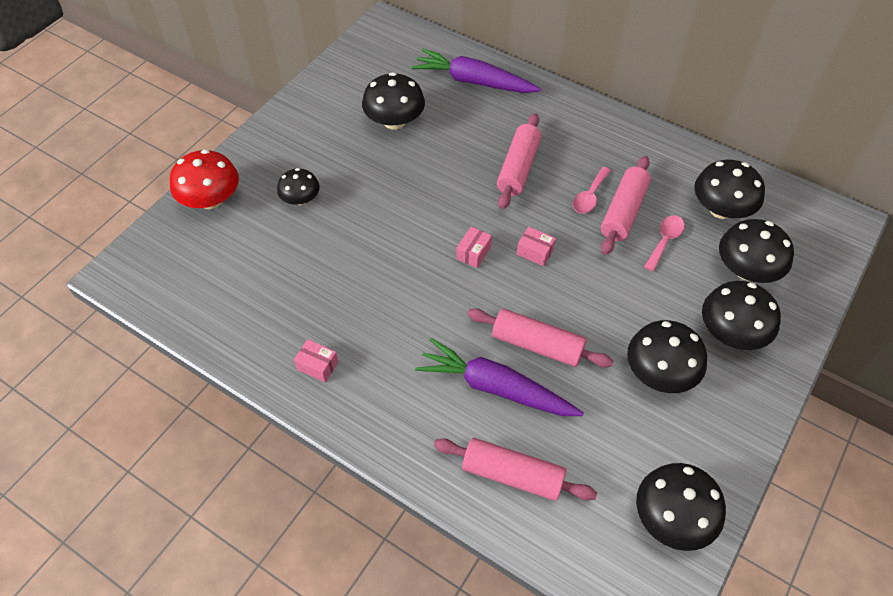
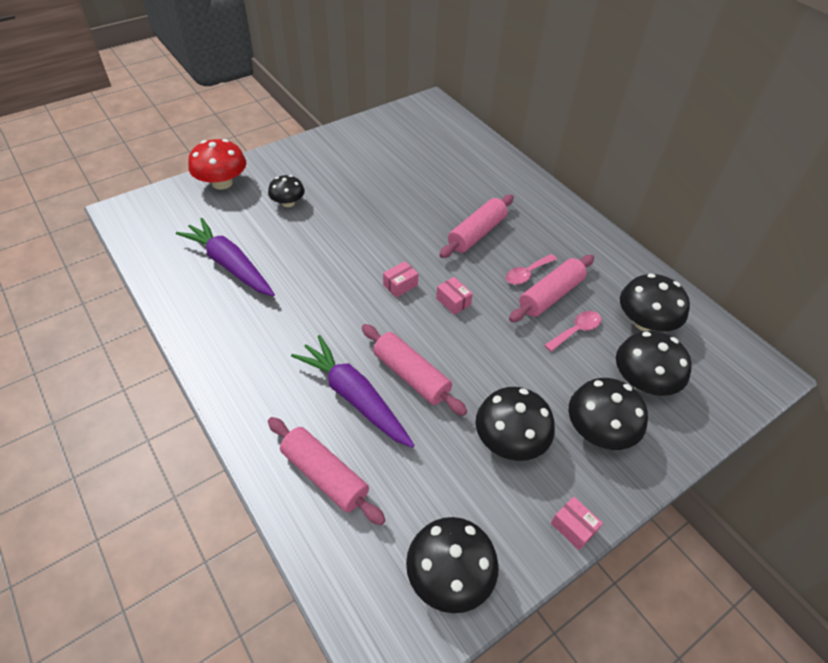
camera: 20 degrees right, 5 degrees down
(317, 366) = (221, 327): pink box -> pink box (573, 527)
(394, 121) = (395, 170): black mushroom -> none
(474, 81) = (477, 161): purple carrot -> purple carrot (230, 265)

